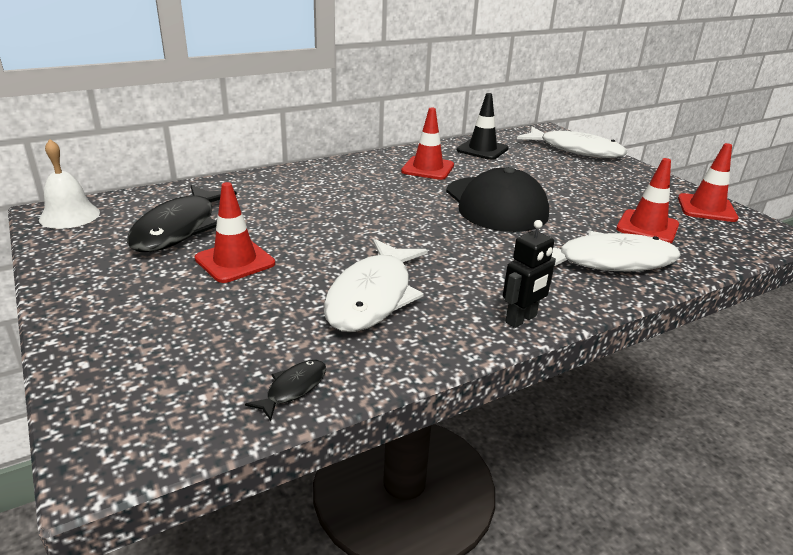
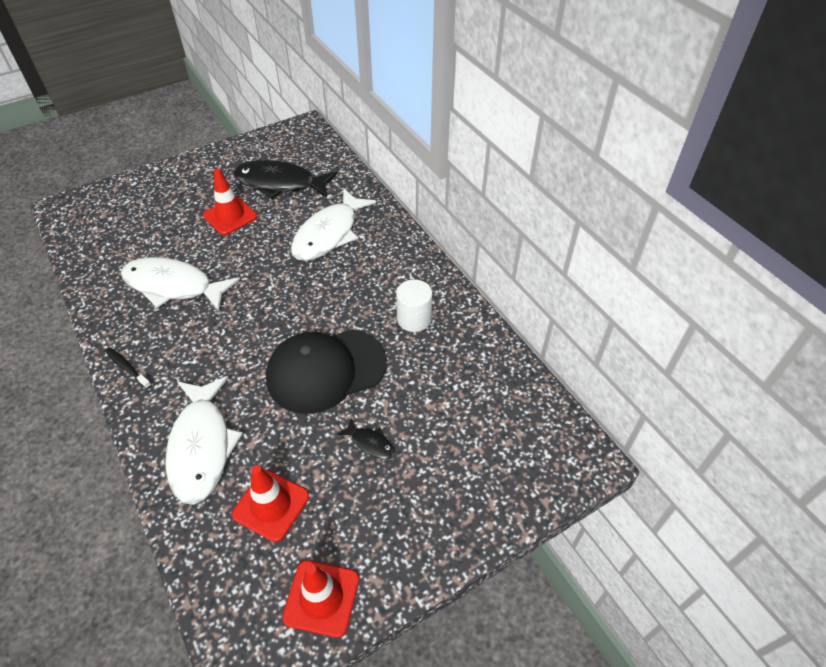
camera: 90 degrees right, 20 degrees up
(69, 216) = (300, 134): white bell -> none
(293, 389) = (89, 258): black fish -> black fish (370, 443)
(427, 168) = (414, 319): red traffic cone -> white cylinder
(482, 149) = (484, 371): black traffic cone -> none
(521, 319) = (127, 368): black robot -> black toothbrush
(575, 150) = (509, 480): white fish -> white fish (329, 234)

